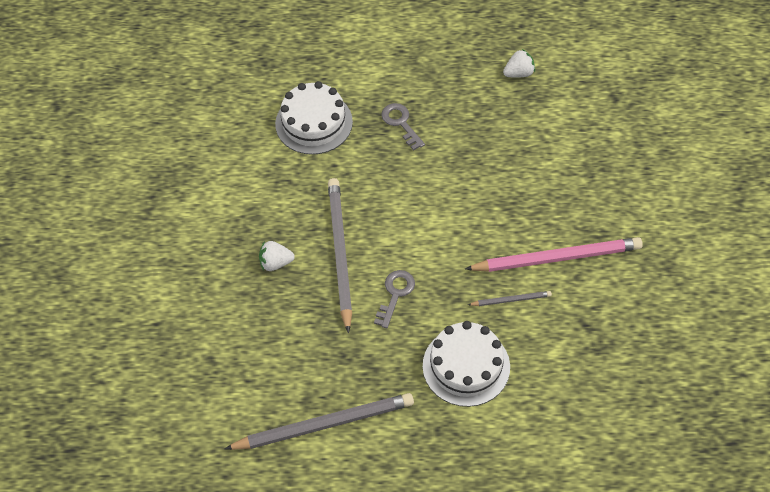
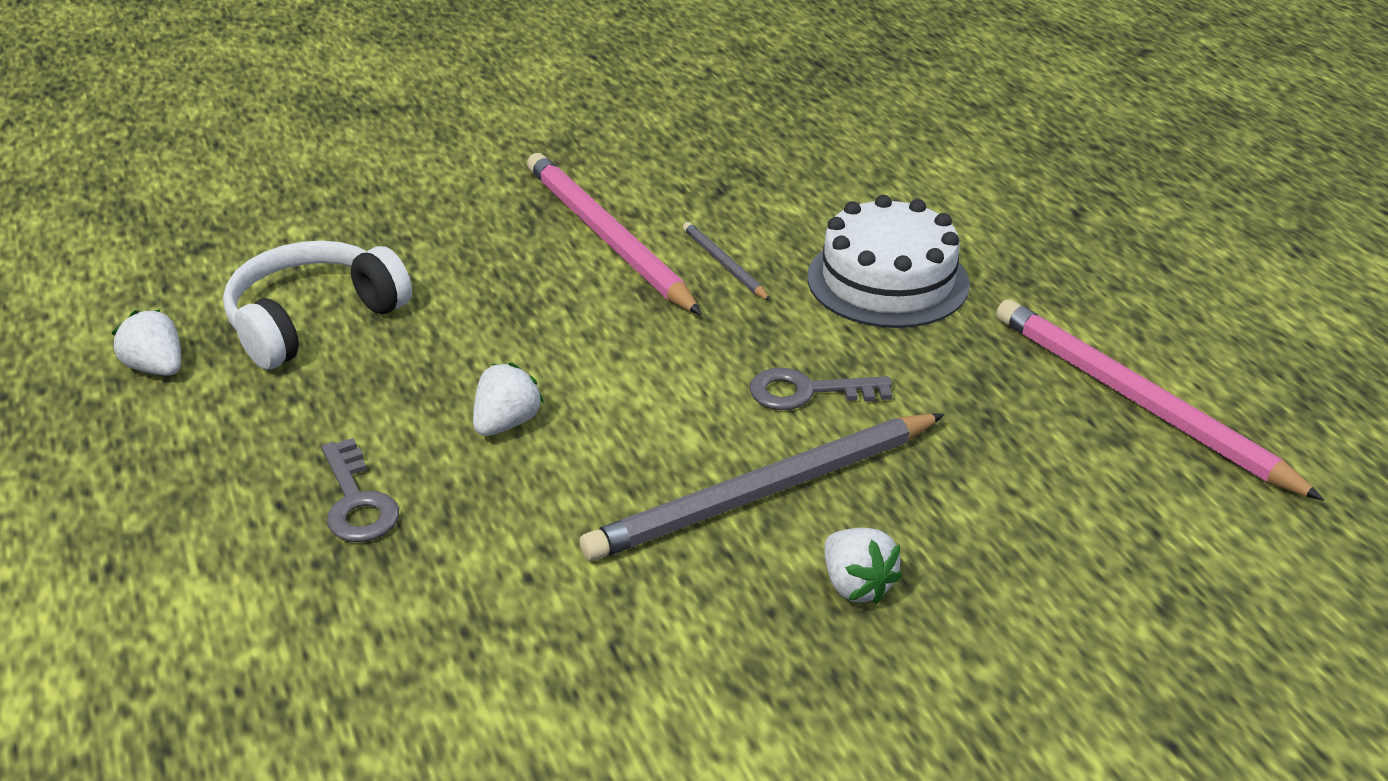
camera: 115 degrees left, 20 degrees down
(314, 123) = (406, 657): white cake -> none
(324, 424) = (1139, 402): grey pencil -> pink pencil
(401, 123) = (357, 501): grey key -> grey key turned 60 degrees counterclockwise
(426, 180) = (506, 423): none -> white strawberry
(532, 129) = (313, 320): none -> white headphones

